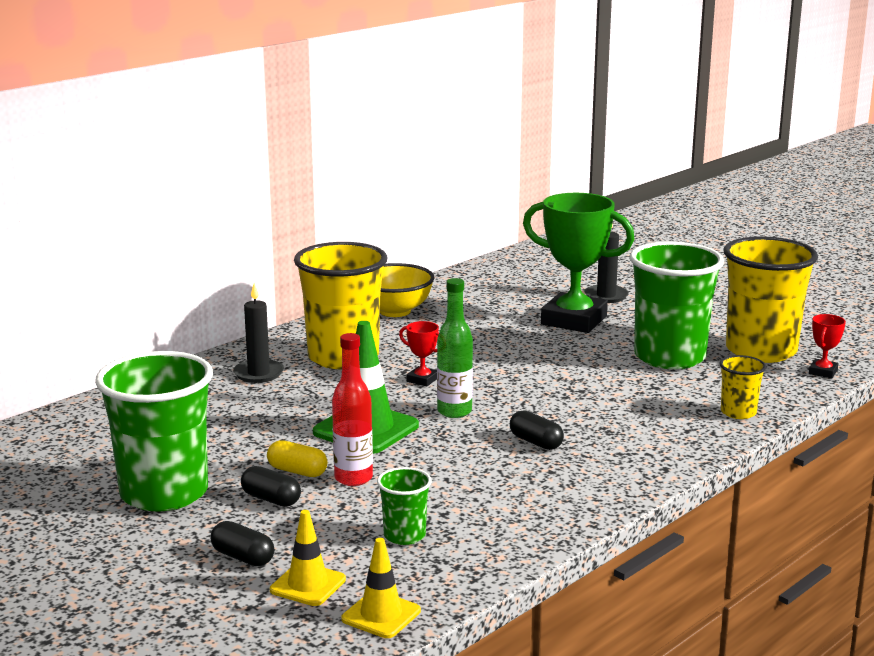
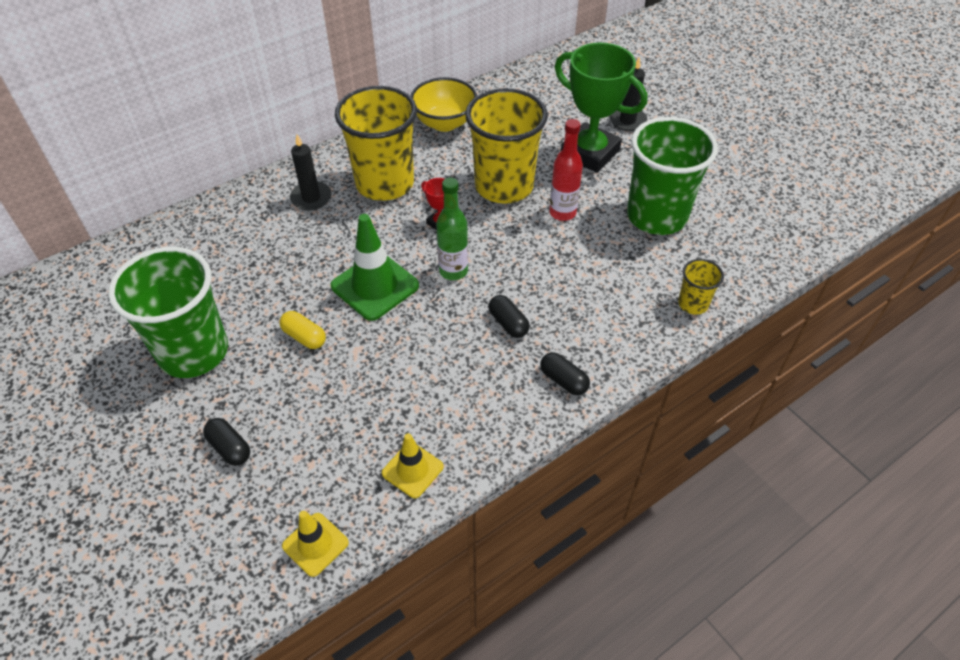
camera: 10 degrees right, 30 degrees up
(271, 499) = (273, 372): black capsule -> black capsule (563, 380)
(308, 585) = (269, 493): yellow traffic cone -> yellow traffic cone (412, 470)
(353, 478) = (346, 353): red bottle -> red bottle (562, 213)
(404, 535) = (364, 438): green cup -> none
(761, 351) = (739, 216): yellow cup -> yellow cup (504, 186)
(823, 372) = (785, 254): red trophy -> none

